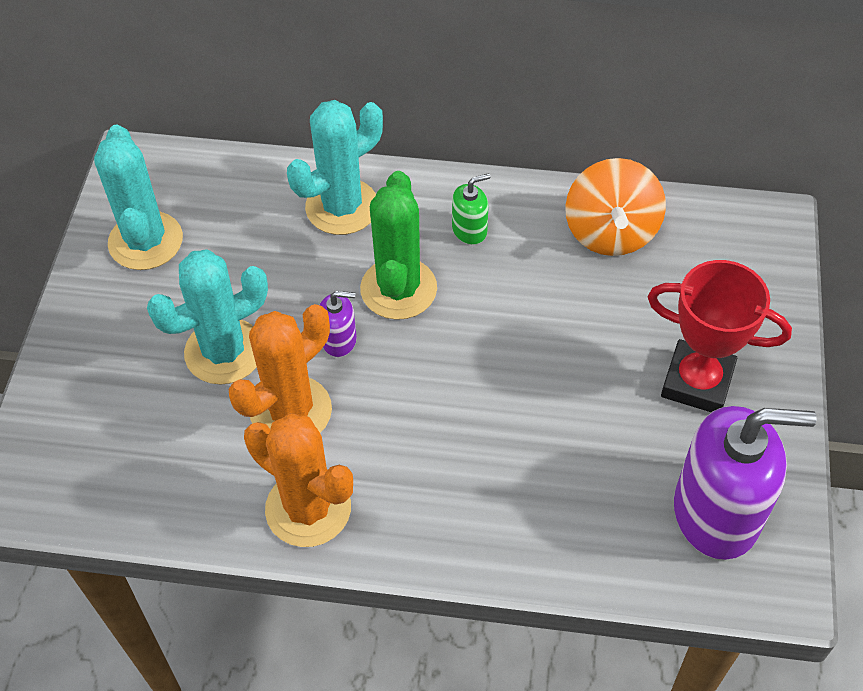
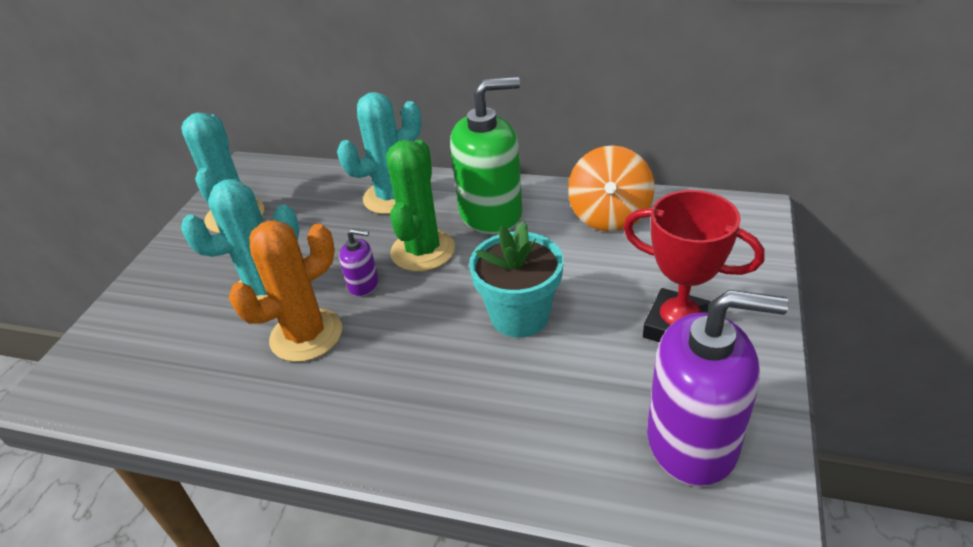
camera: 10 degrees right, 15 degrees down
(308, 508) = (295, 414): orange cactus -> none
(469, 230) = (491, 213): green soap dispenser -> green soap dispenser, size x2.23
(526, 375) = (519, 316): none -> turquoise flower pot

